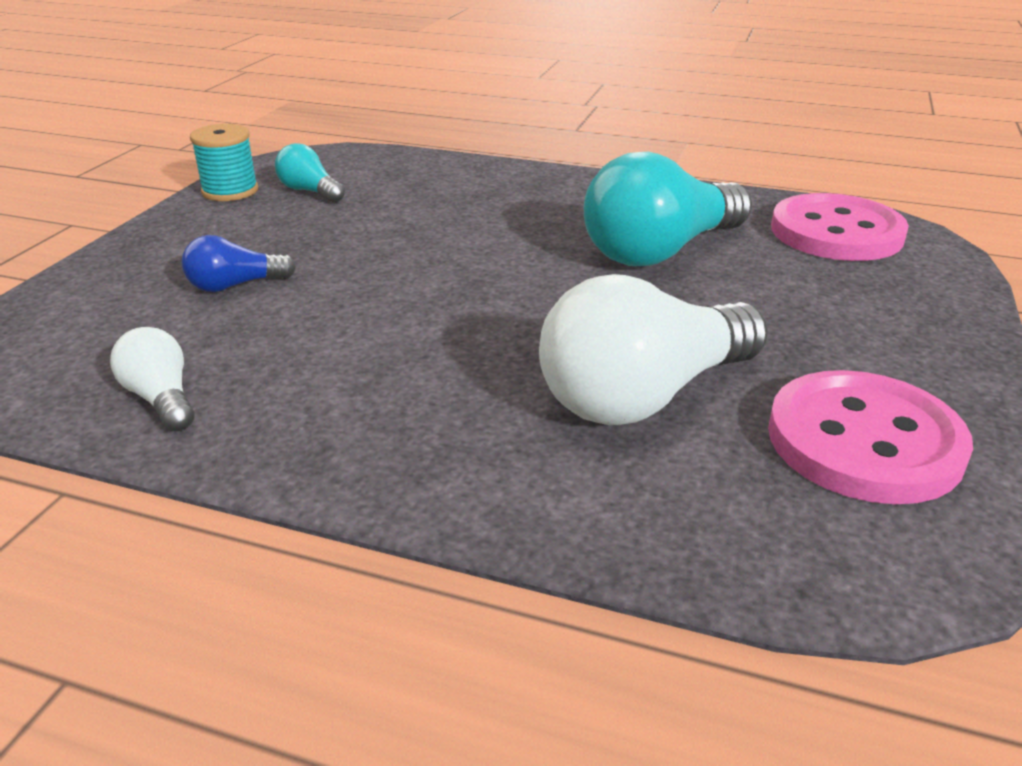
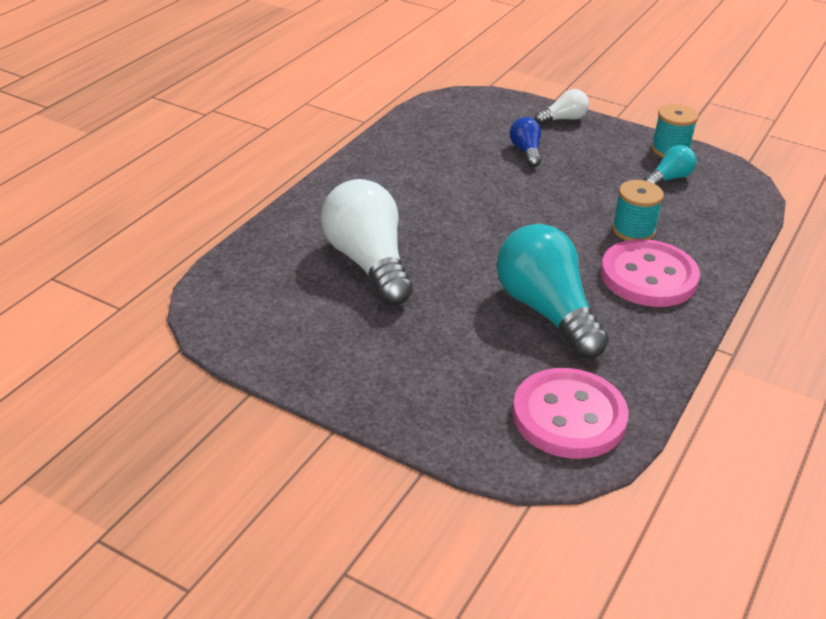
camera: 100 degrees right, 5 degrees up
(161, 399) = (417, 135): white light bulb -> white light bulb (563, 119)
(448, 209) = (633, 230): none -> turquoise spool
(864, 441) = (298, 324): pink button -> pink button (648, 276)

